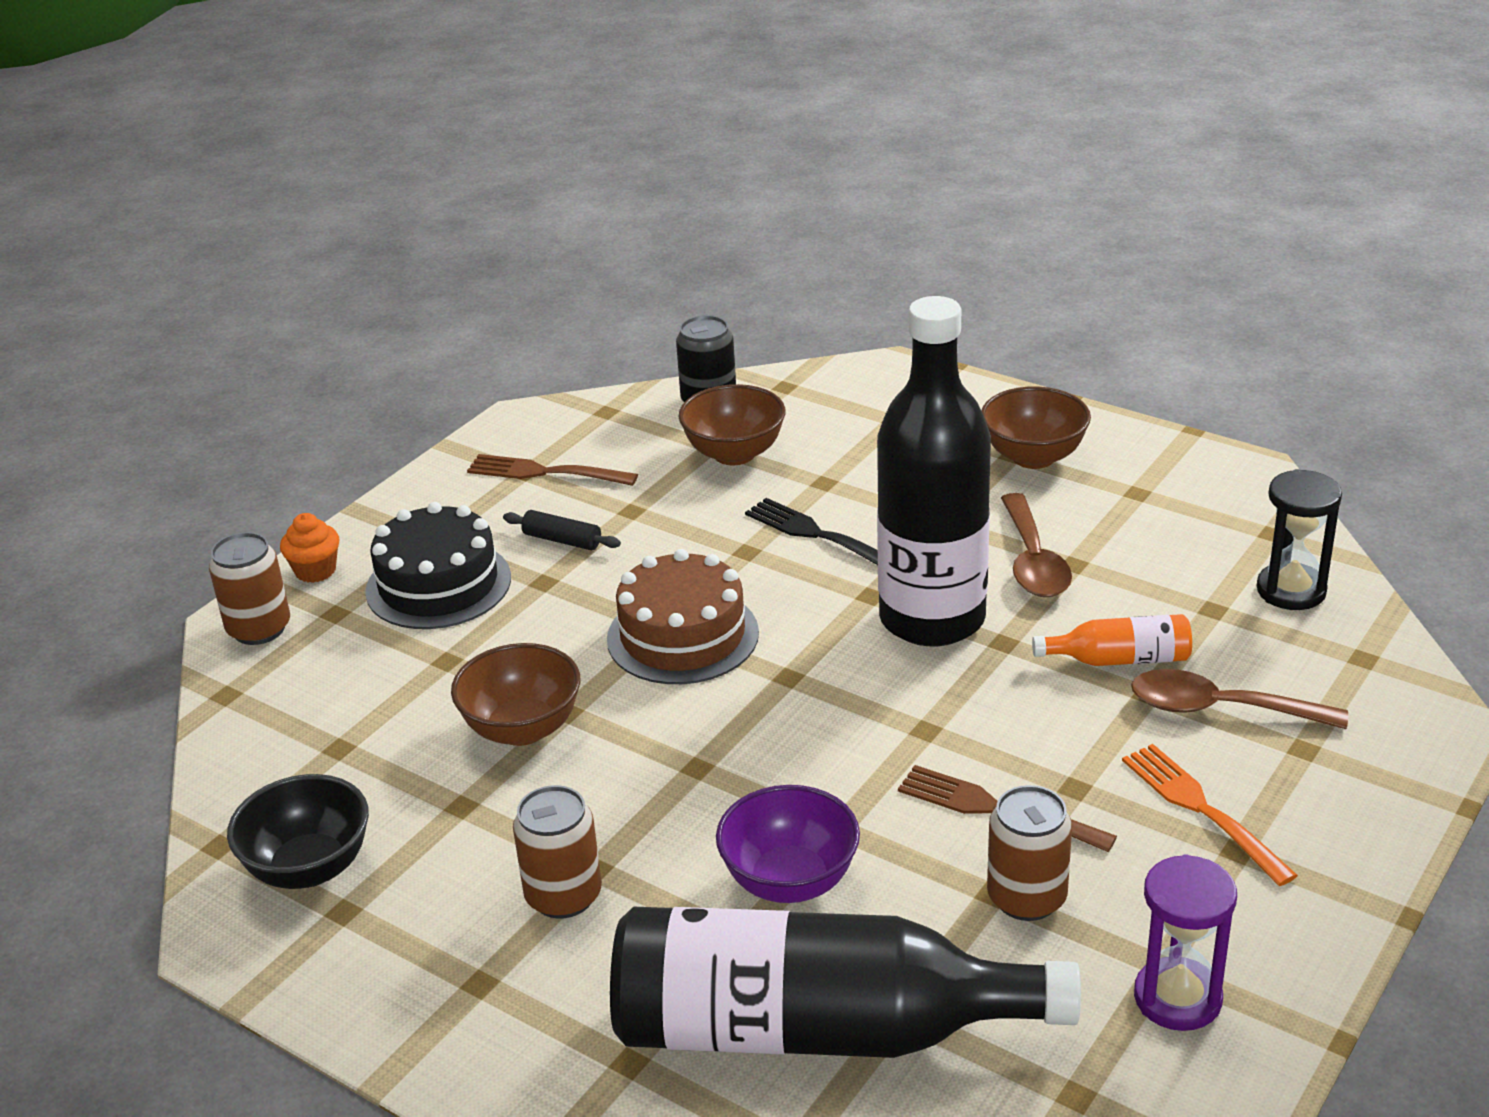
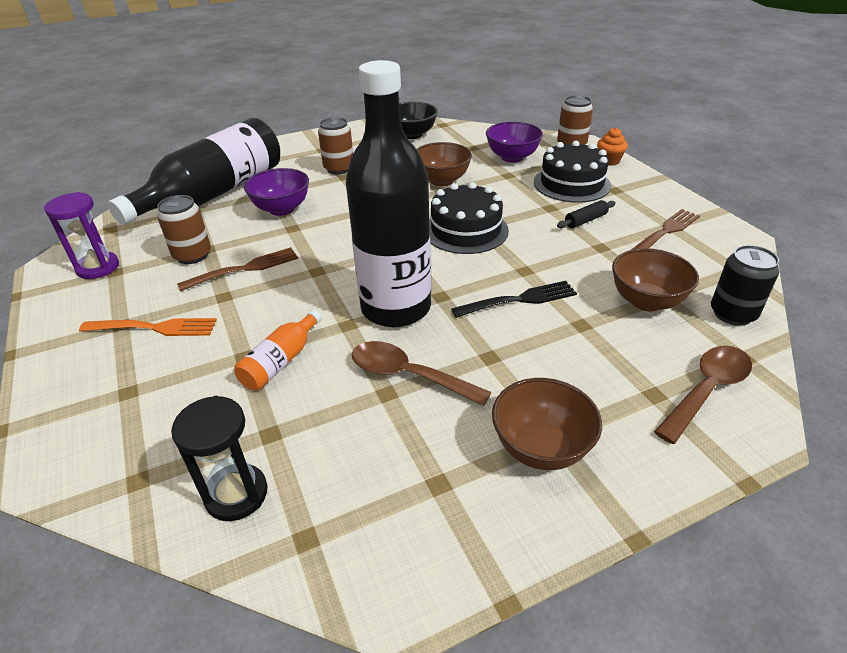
camera: 120 degrees right, 5 degrees up
(362, 680) = (512, 157): none -> purple bowl
(682, 636) = (466, 230): brown cake -> black cake
(1220, 709) = (196, 377): brown spoon -> brown spoon (706, 390)

